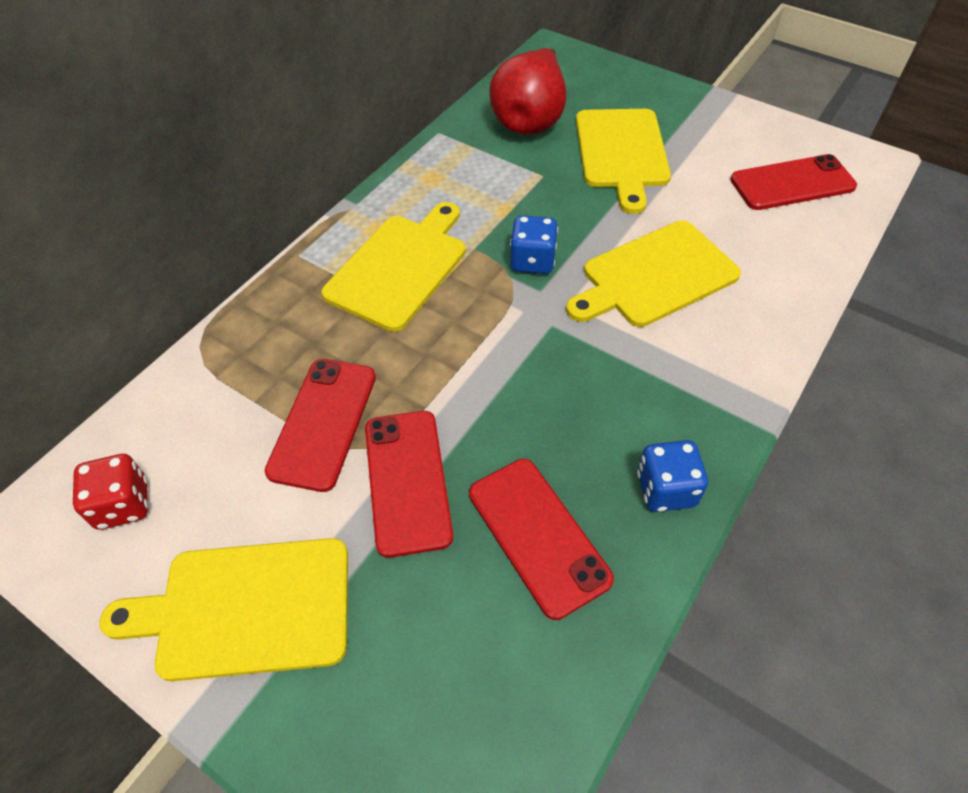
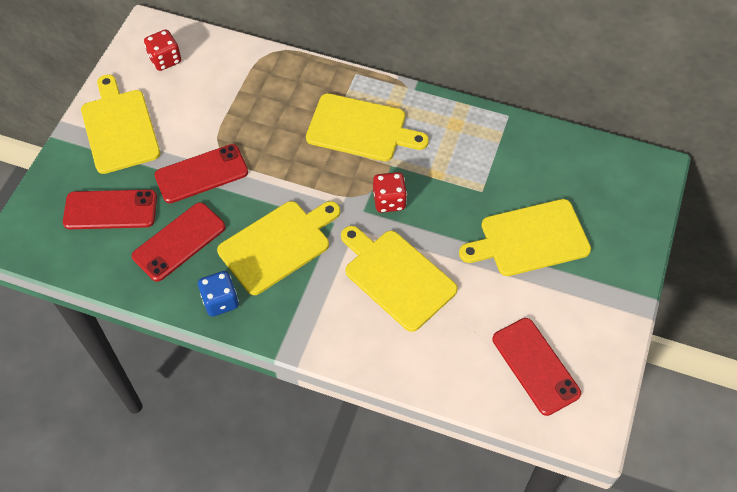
camera: 75 degrees right, 5 degrees up
(323, 423) = (231, 125): red phone -> red phone (110, 210)
(530, 120) = (548, 170): red pear -> none
(532, 261) = (389, 201): blue dice -> red dice
(575, 397) = (278, 245): none -> yellow cutting board

